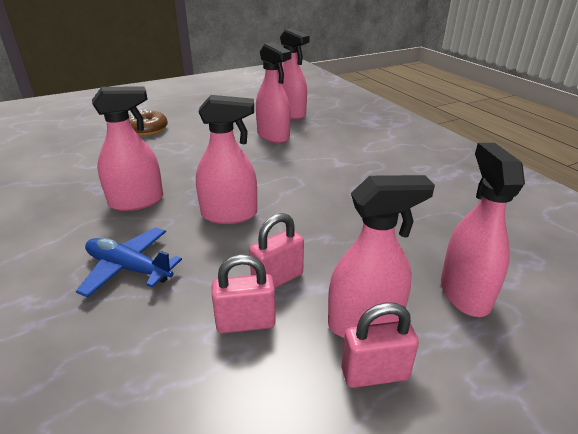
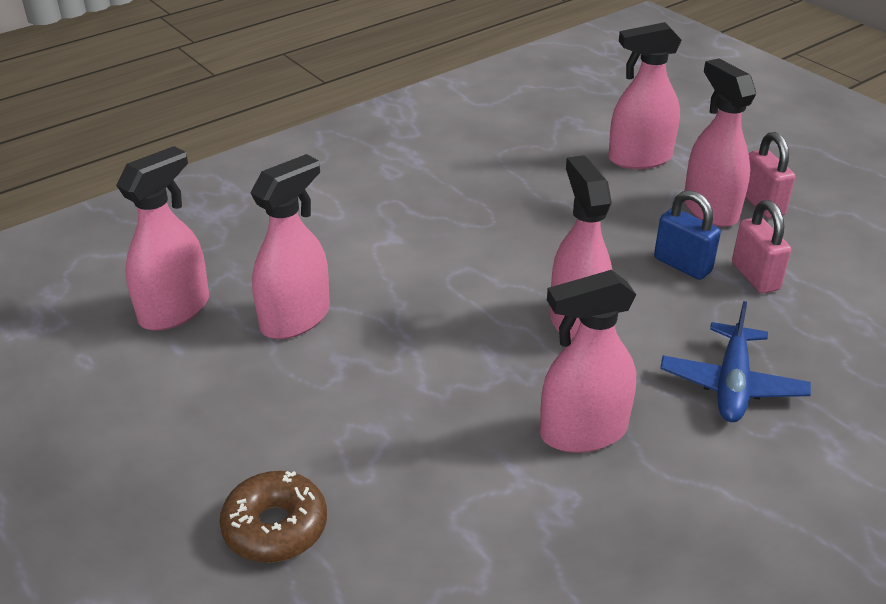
camera: 100 degrees left, 5 degrees up
(137, 201) = (583, 432): pink spray bottle -> pink spray bottle turned 75 degrees counterclockwise
(277, 279) = (682, 265): pink padlock -> blue padlock

